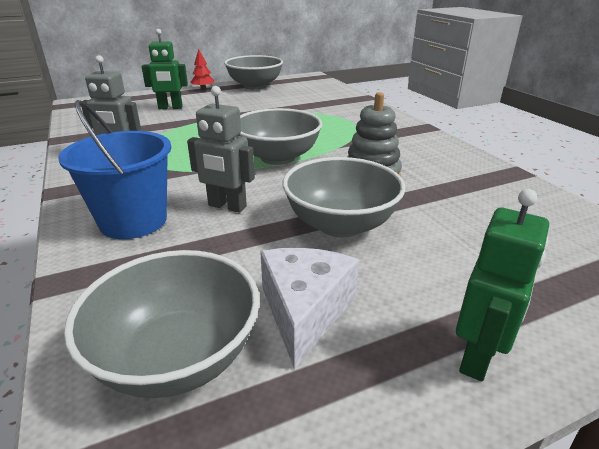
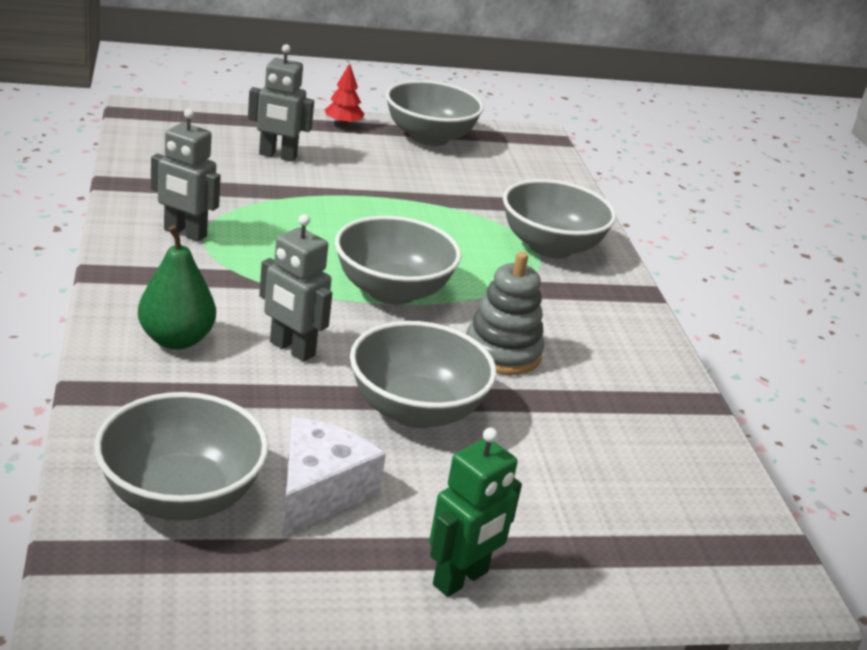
camera: 10 degrees right, 0 degrees up
(133, 221) = (176, 340): blue bucket -> green pear
(170, 108) = (277, 156): green robot -> grey robot
(356, 117) = (550, 247): none -> grey bowl

